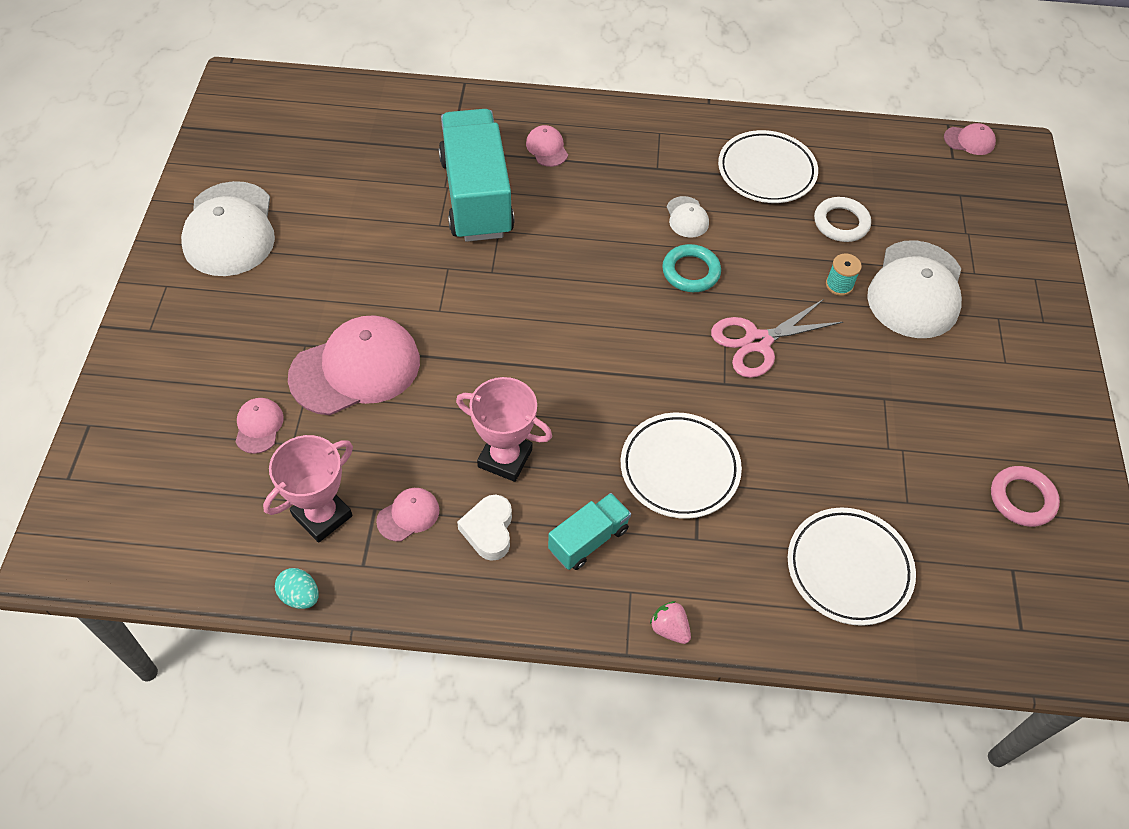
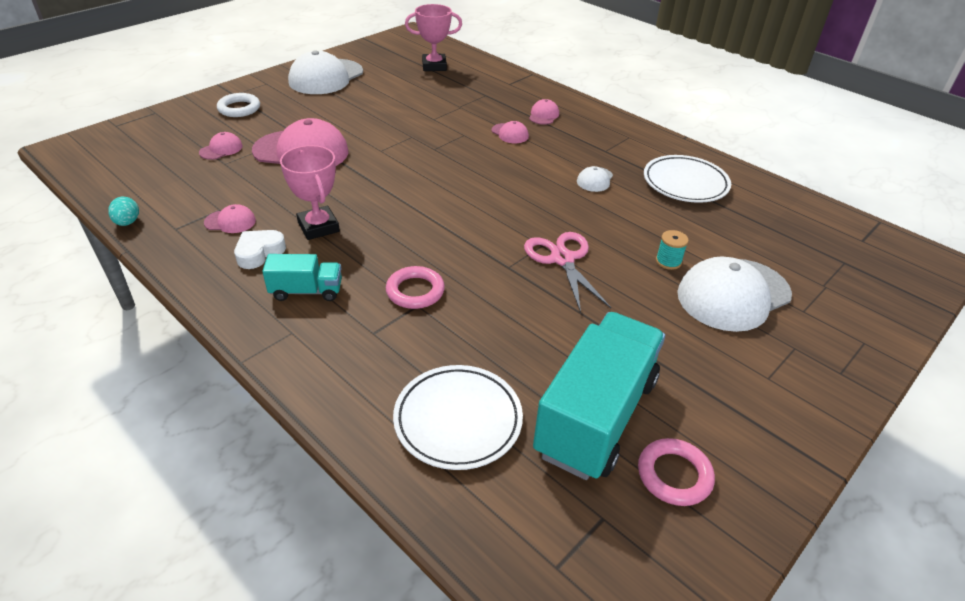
camera: 40 degrees right, 15 degrees down
(322, 515) = (191, 198): pink trophy -> pink trophy (434, 66)
(476, 197) = (471, 117): turquoise truck -> turquoise truck (596, 416)
(669, 629) = (285, 367): pink strawberry -> none
(679, 468) = (415, 291): white plate -> pink ring
(691, 272) = (561, 204): turquoise ring -> none
(758, 342) = (562, 259): pink scissors -> pink scissors turned 60 degrees clockwise
(841, 223) = (713, 232): white ring -> white ring (239, 108)
(969, 141) = (890, 238): pink cap -> pink cap (510, 133)

